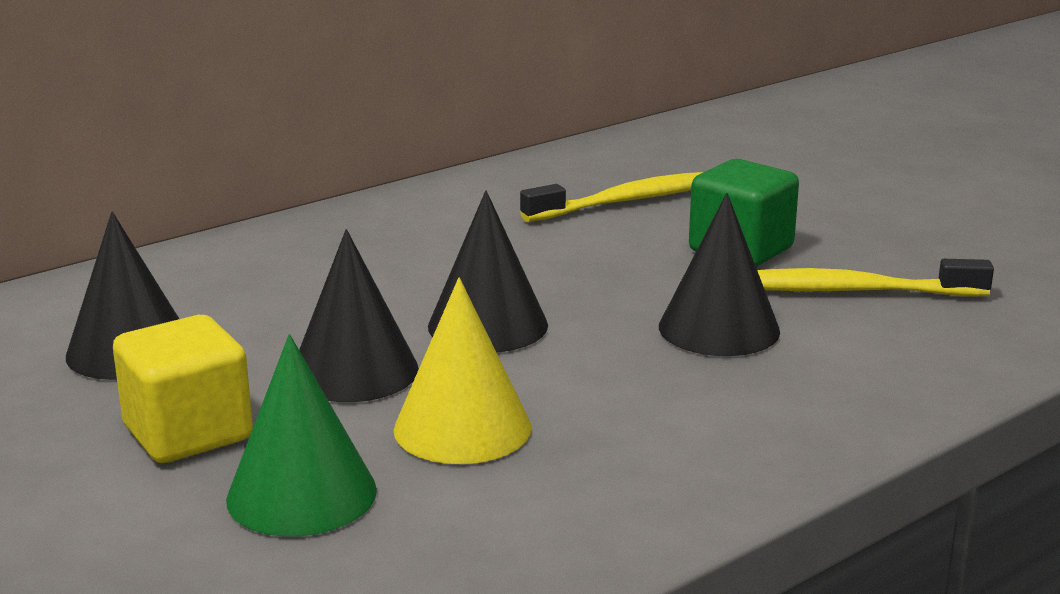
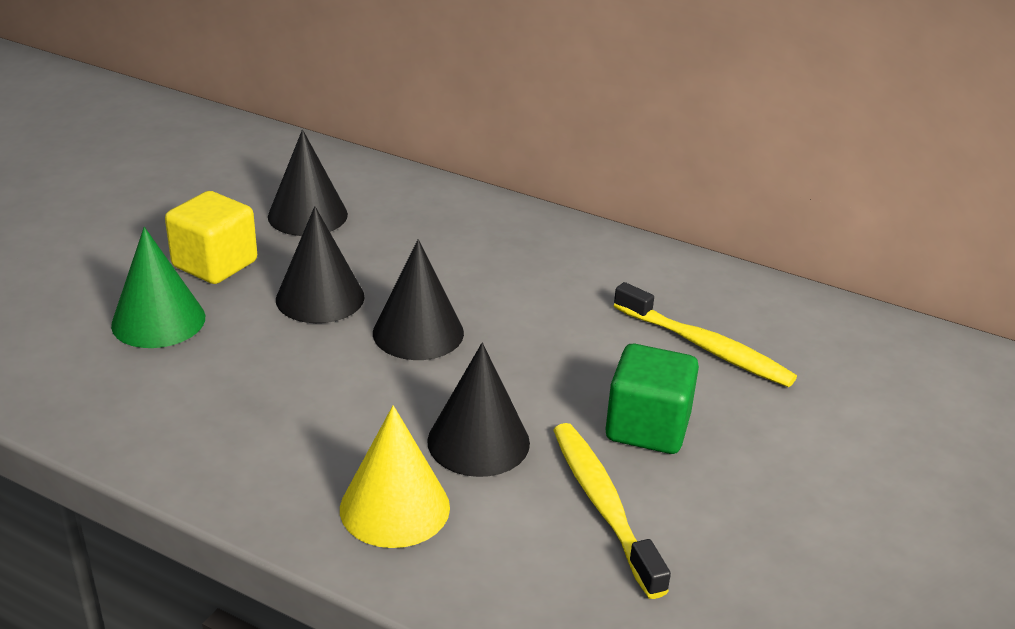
camera: 65 degrees right, 10 degrees up
(462, 428) = (261, 357): yellow cone -> yellow cone (395, 507)

